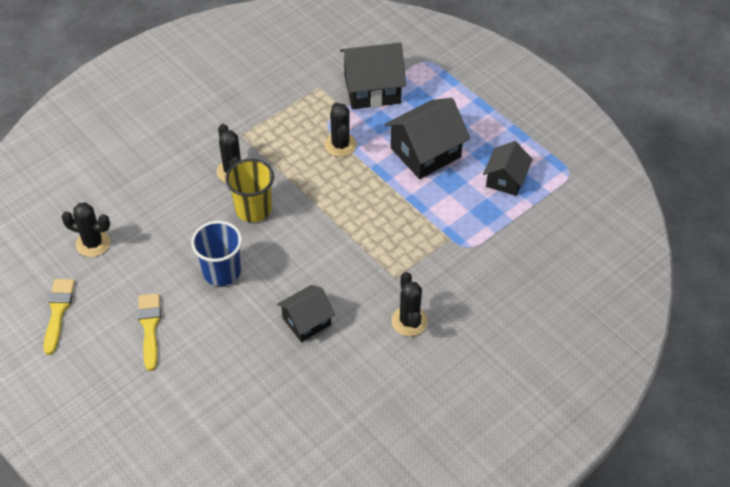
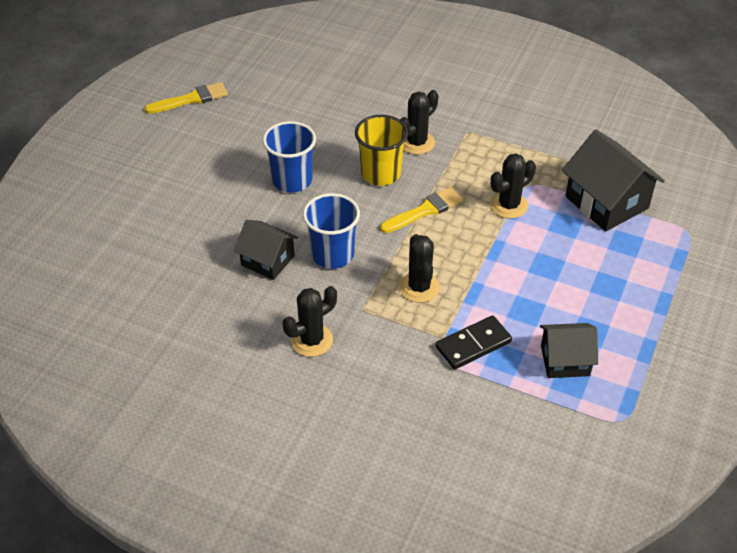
camera: 65 degrees right, 5 degrees down
(93, 243) = (275, 90): black cactus -> black cactus (419, 287)
(150, 327) = (204, 158): yellow brush -> yellow brush (425, 210)
(326, 275) = (332, 254): none -> blue cup
(425, 152) = (551, 276): black house -> none
(465, 224) = (473, 344): none -> black domino

